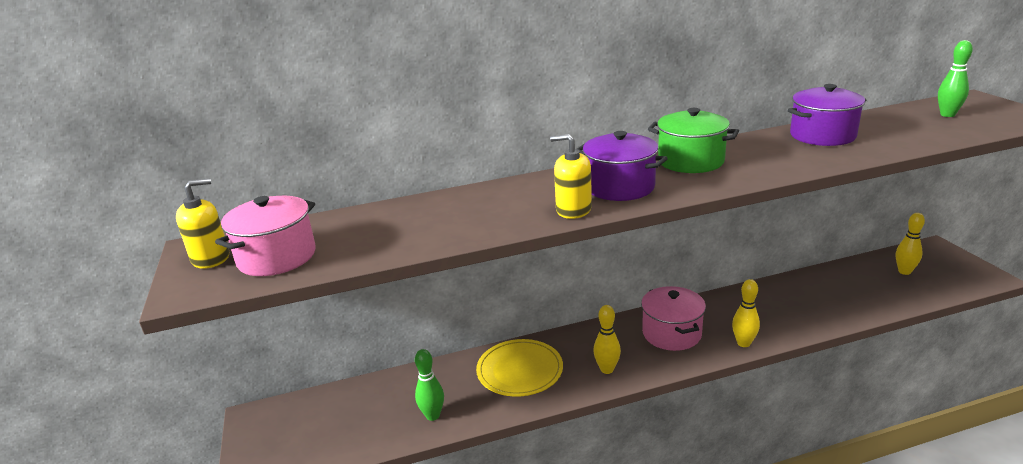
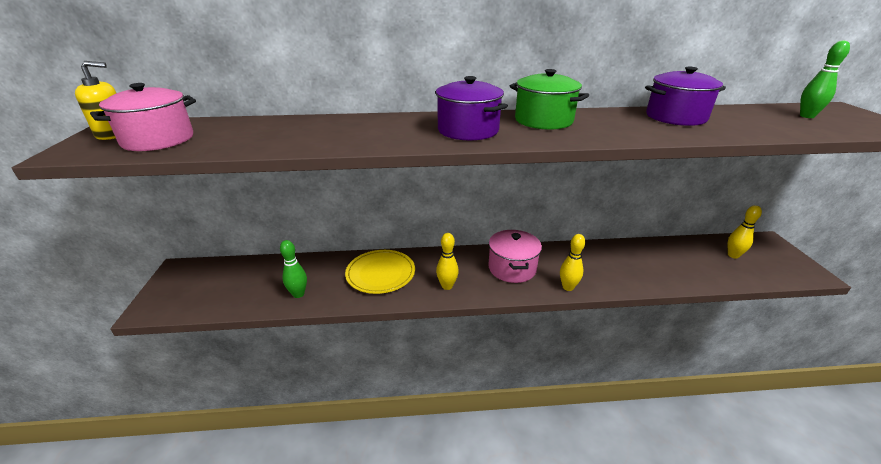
camera: 10 degrees right, 5 degrees up
(573, 210) = (415, 141): yellow soap dispenser -> none

